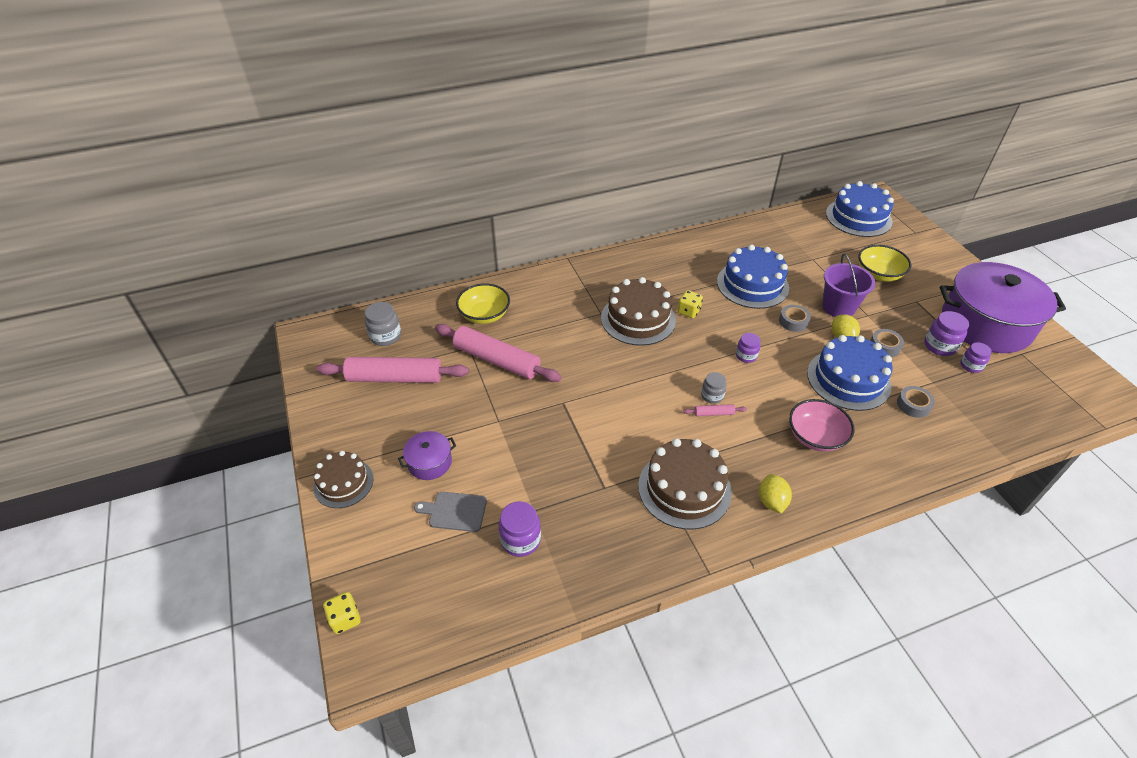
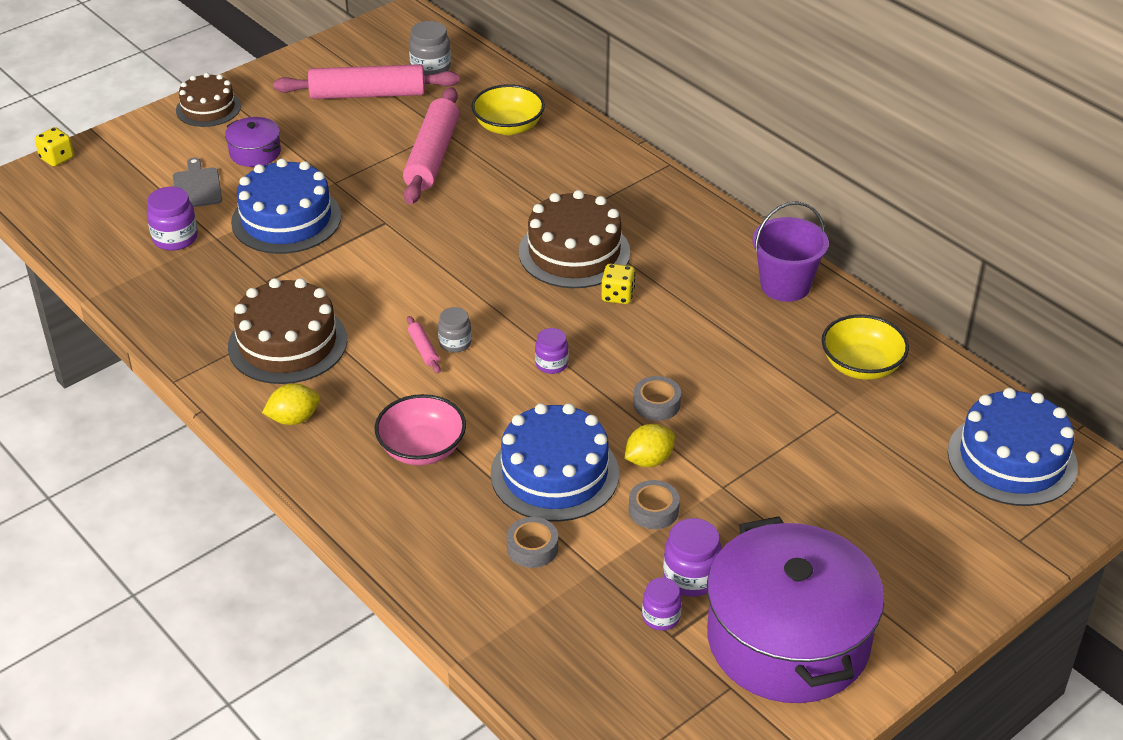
camera: 70 degrees right, 5 degrees down
(395, 378) = (367, 94): pink rolling pin -> pink rolling pin turned 75 degrees counterclockwise
(752, 284) = (722, 350): blue cake -> blue cake (286, 219)
(838, 307) = (723, 451): purple bucket -> purple bucket (785, 285)
(878, 274) = (847, 494): yellow bowl -> yellow bowl (861, 365)

